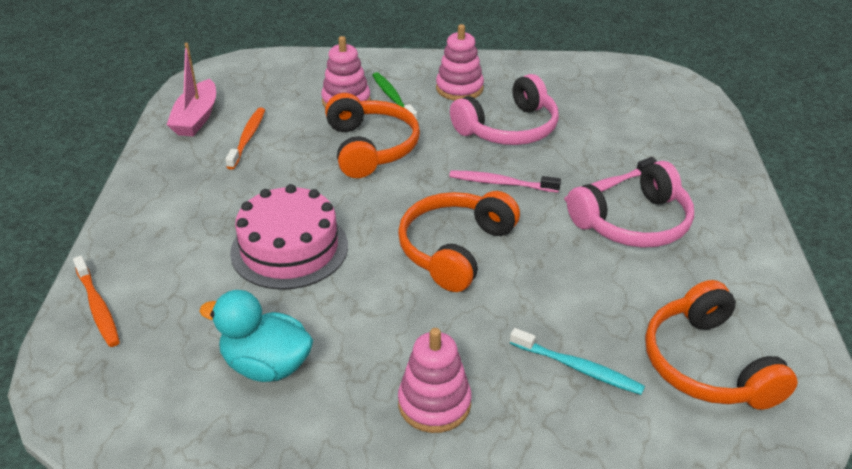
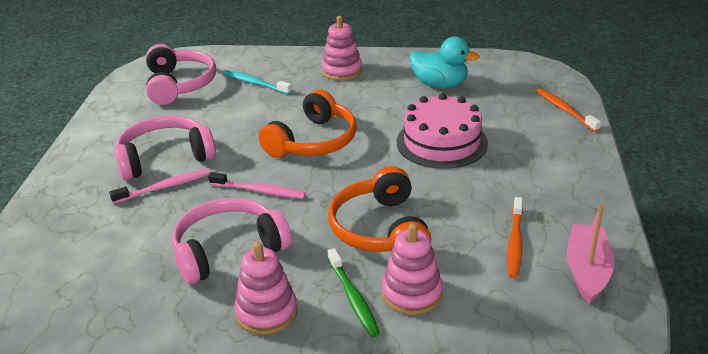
camera: 175 degrees left, 5 degrees down
(707, 364) = (179, 84): orange headphones -> pink headphones

